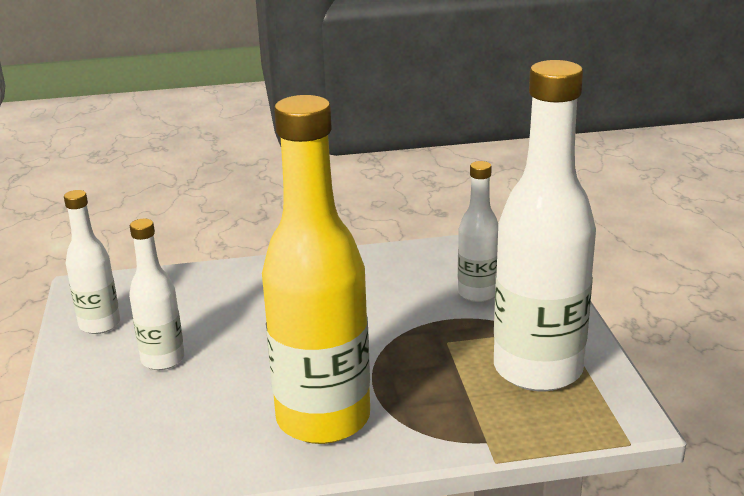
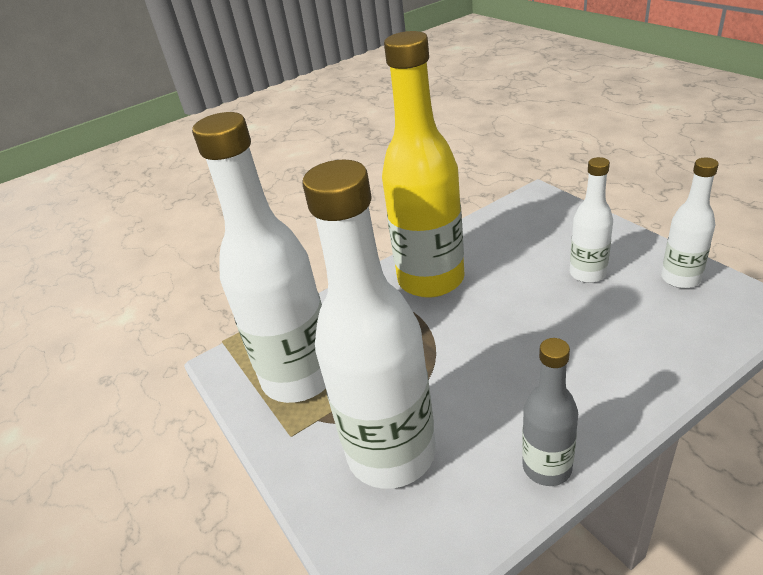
camera: 160 degrees right, 10 degrees up
(372, 258) = (547, 467): none -> grey bottle
(477, 293) = (391, 453): white bottle -> white bottle, size x1.97

